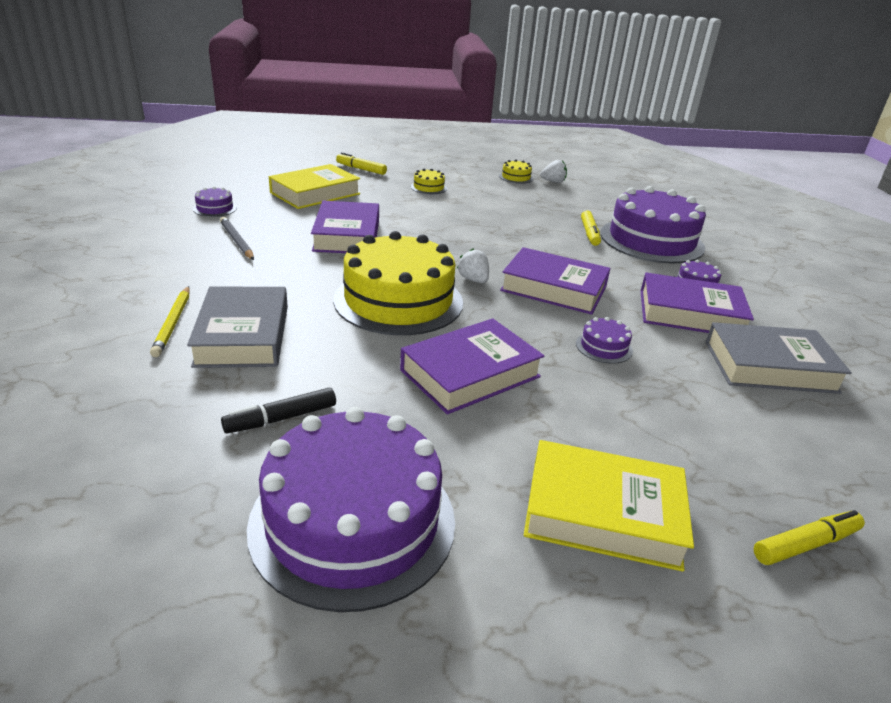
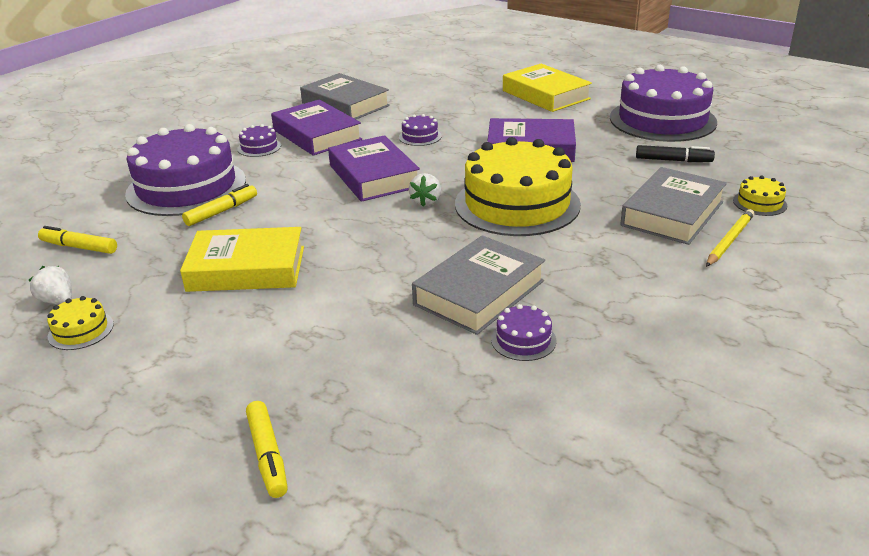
camera: 135 degrees left, 0 degrees up
(215, 208) = (619, 414): purple cake -> purple cake (523, 340)
(237, 241) = (621, 326): grey pencil -> none
(315, 193) = (431, 400): yellow book -> yellow book (246, 269)
(347, 235) = (479, 292): purple book -> grey book
(428, 187) = (245, 352): yellow cake -> yellow cake (759, 203)
(805, 544) = (479, 71): yellow marker -> yellow marker (79, 247)

